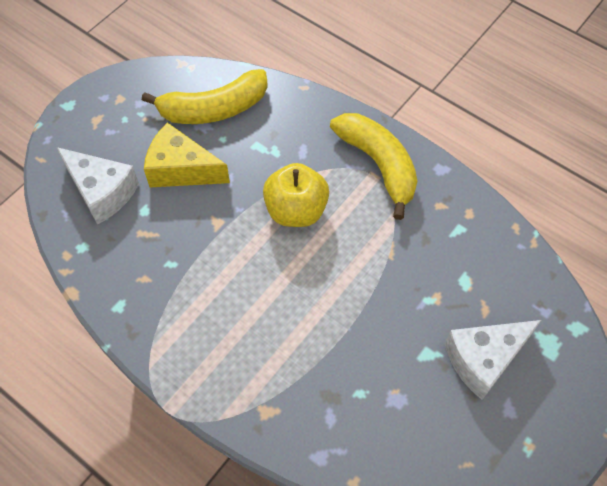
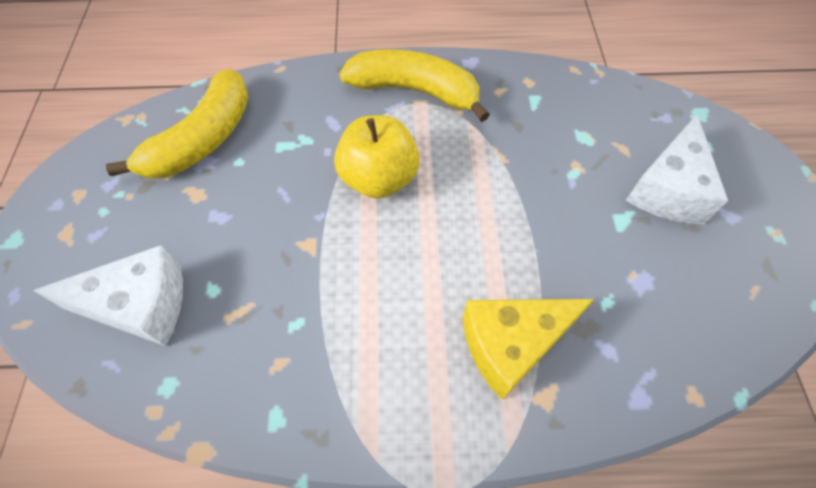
camera: 40 degrees left, 0 degrees up
(181, 169) = (219, 219): yellow cheese -> yellow cheese (511, 345)

